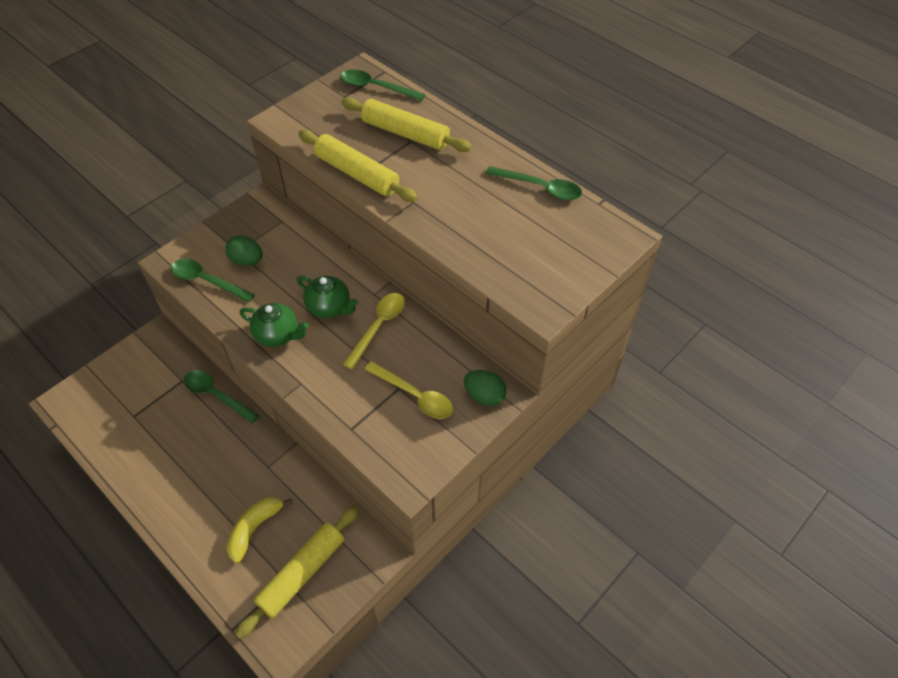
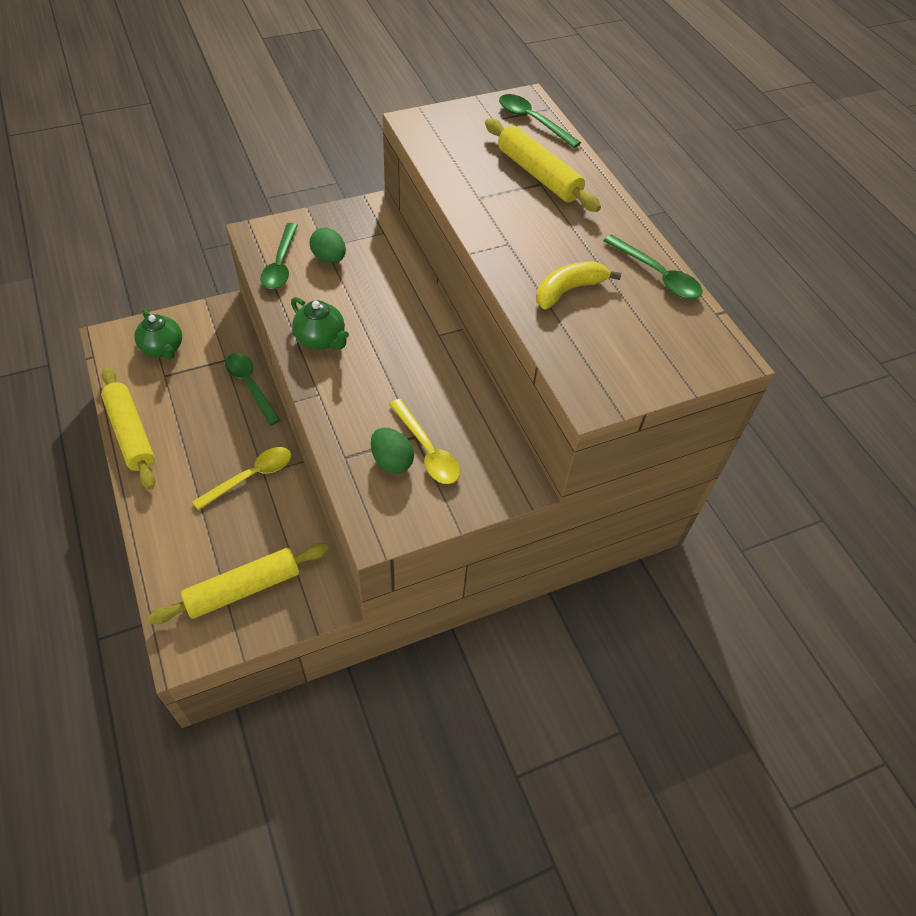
camera: 20 degrees right, 0 degrees up
(207, 281) = (281, 264): green spoon -> green spoon turned 135 degrees counterclockwise
(254, 529) = (220, 527): yellow banana -> yellow banana (568, 290)
(330, 308) = (386, 332): green teapot -> green teapot (163, 348)
(357, 174) = (465, 198): yellow rolling pin -> yellow rolling pin (130, 433)
(378, 327) = (426, 368): yellow spoon -> yellow spoon (251, 477)
(484, 396) = (501, 479): green egg -> green egg (392, 461)

